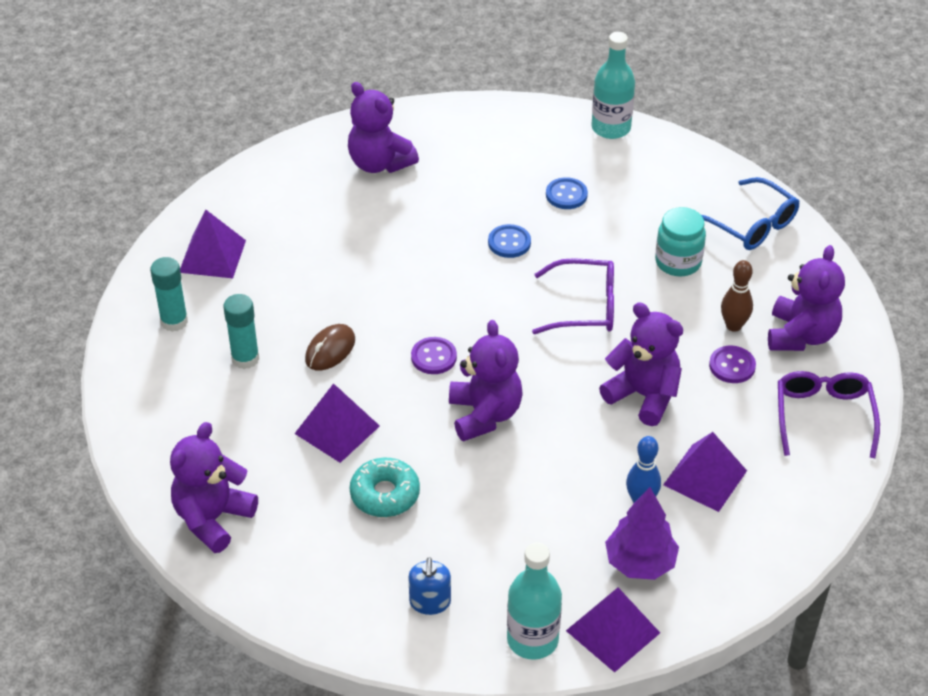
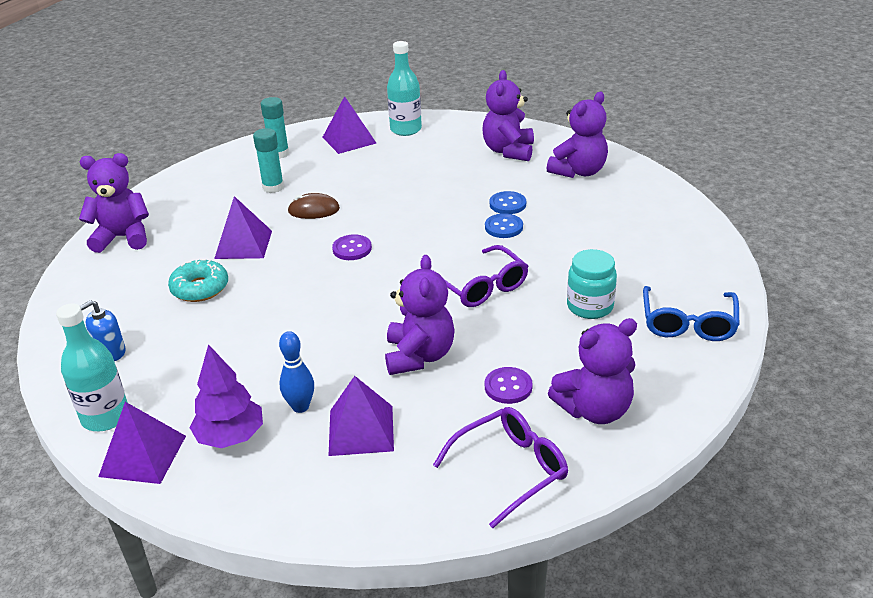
camera: 55 degrees right, 10 degrees down
(484, 415) = (318, 293): purple teddy bear -> purple teddy bear (579, 171)
(566, 195) = (587, 227): blue button -> blue button (507, 204)
(611, 128) = (687, 213): turquoise bottle -> turquoise bottle (406, 129)
(733, 326) = (556, 367): brown bowling pin -> none

